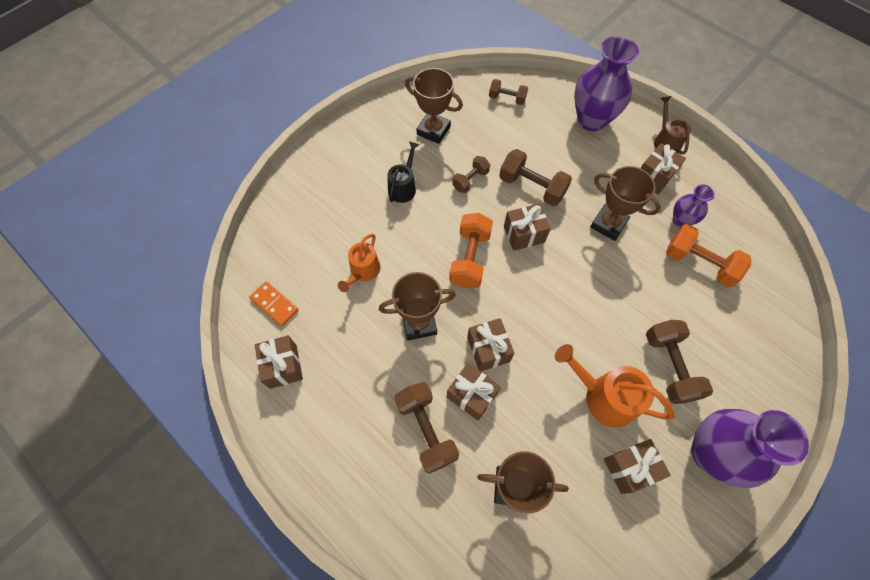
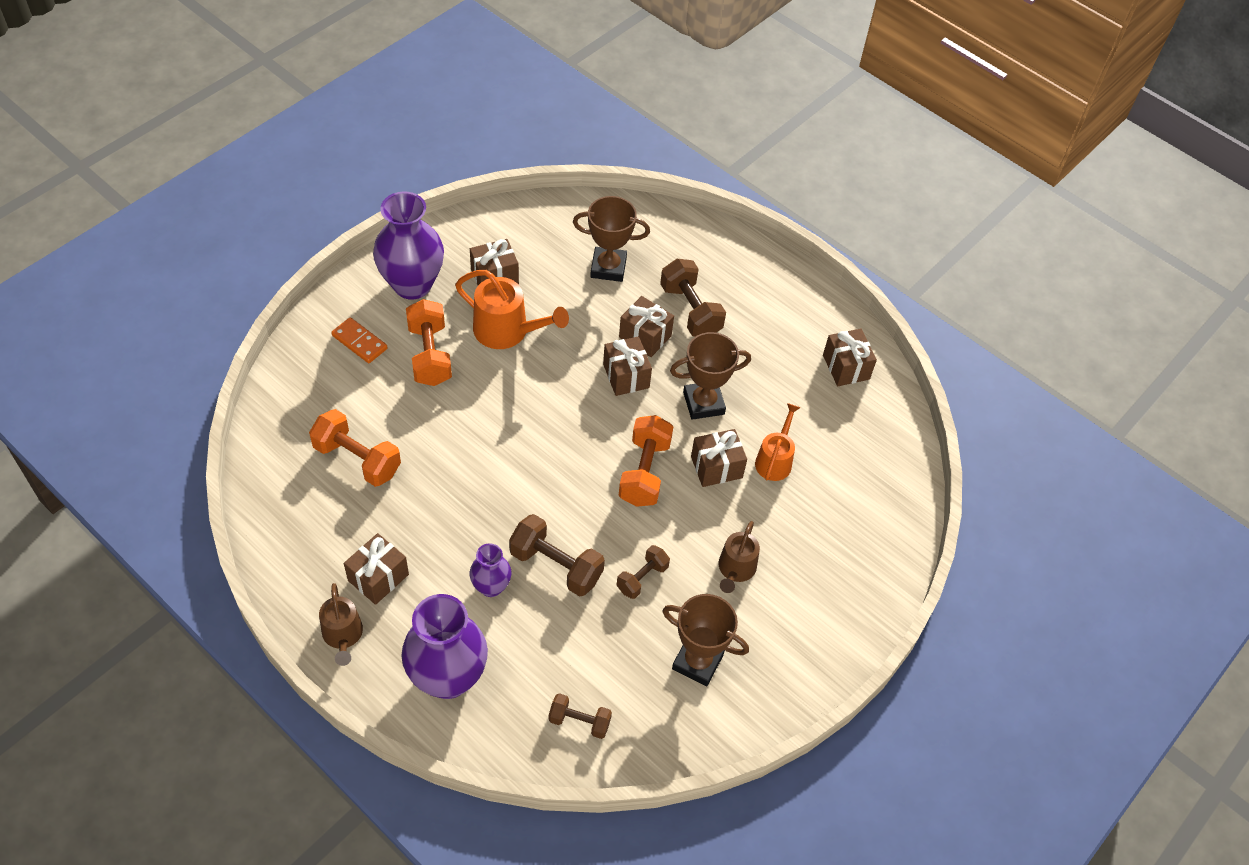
camera: 175 degrees right, 10 degrees down
(274, 304) = (872, 427): orange domino -> orange domino (359, 342)
(403, 187) = (735, 569): black watering can -> brown watering can
(524, 234) = (574, 500): brown gift -> brown gift (716, 467)
(608, 224) = (460, 511): brown trophy -> none
(669, 366) = (430, 355): brown dumbbell -> orange dumbbell
(681, 220) = (361, 514): purple vase -> purple vase (491, 587)

